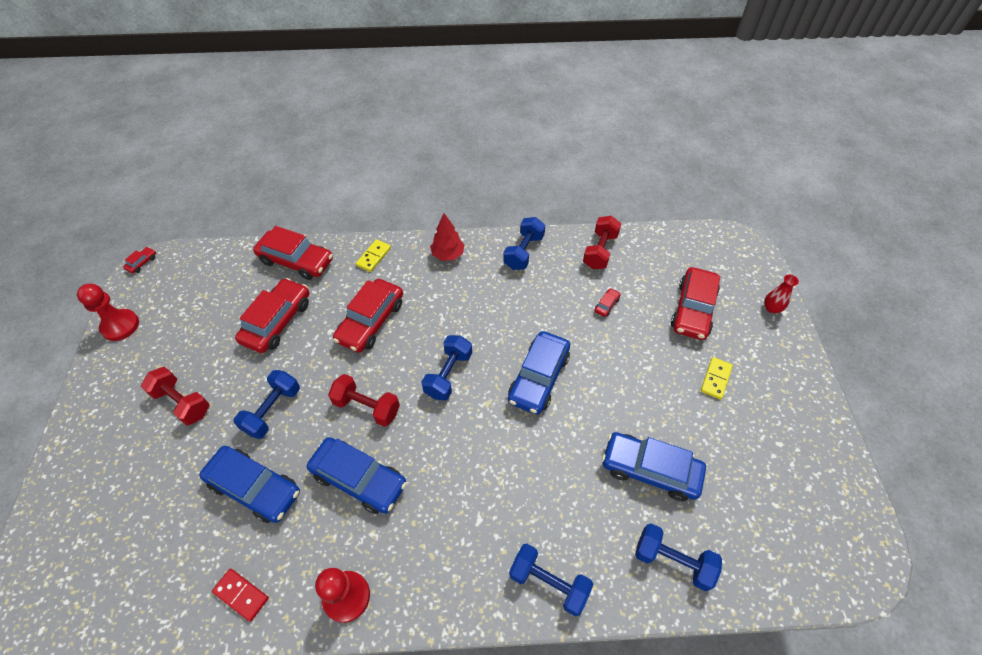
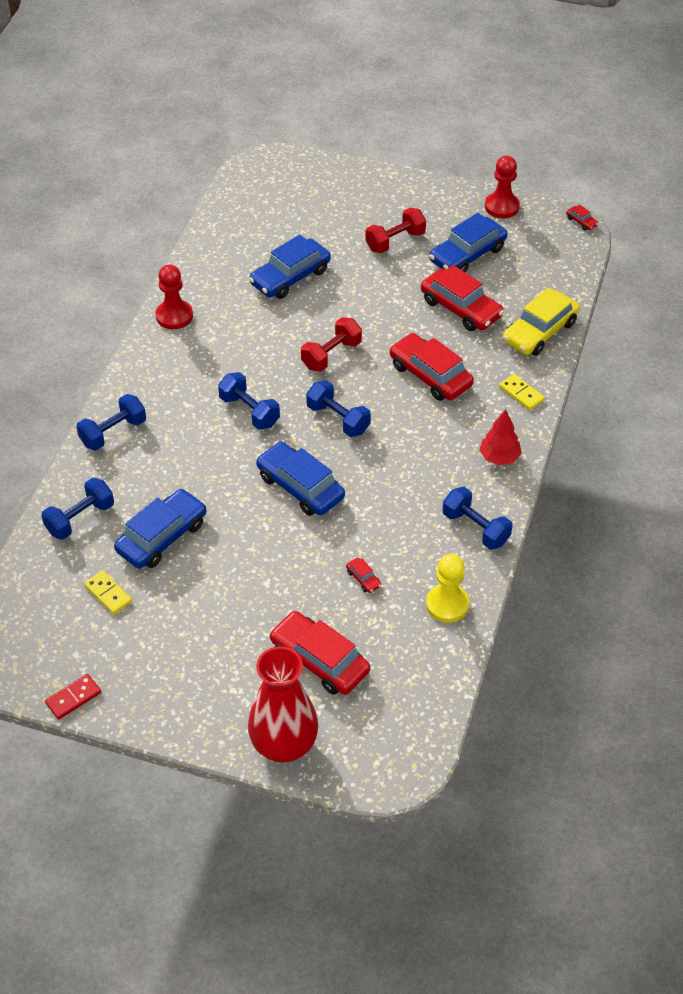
camera: 110 degrees right, 5 degrees down
(241, 595) = (209, 262): red domino -> red domino (73, 698)
(272, 410) = (359, 294): blue dumbbell -> blue dumbbell (249, 411)
(296, 261) = (539, 331): red car -> yellow car
(359, 479) = (263, 338): blue car -> blue car (467, 254)
(600, 251) = (447, 604): red dumbbell -> yellow pawn
(716, 379) = (223, 637): yellow domino -> yellow domino (108, 594)
(771, 308) = (284, 744): red vase -> red vase, size x2.40

